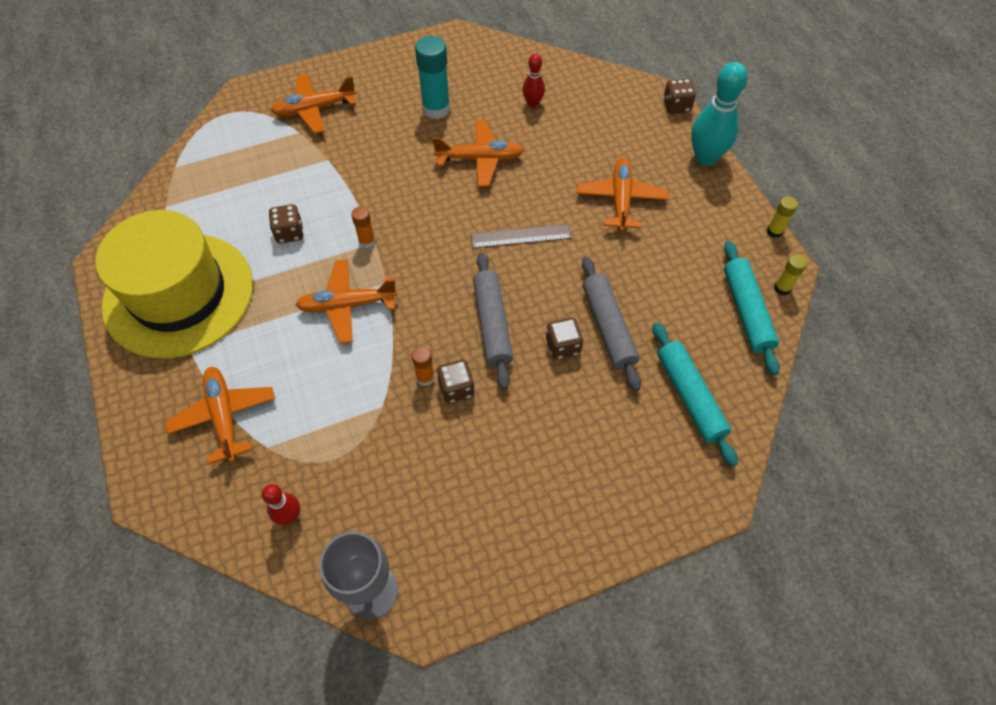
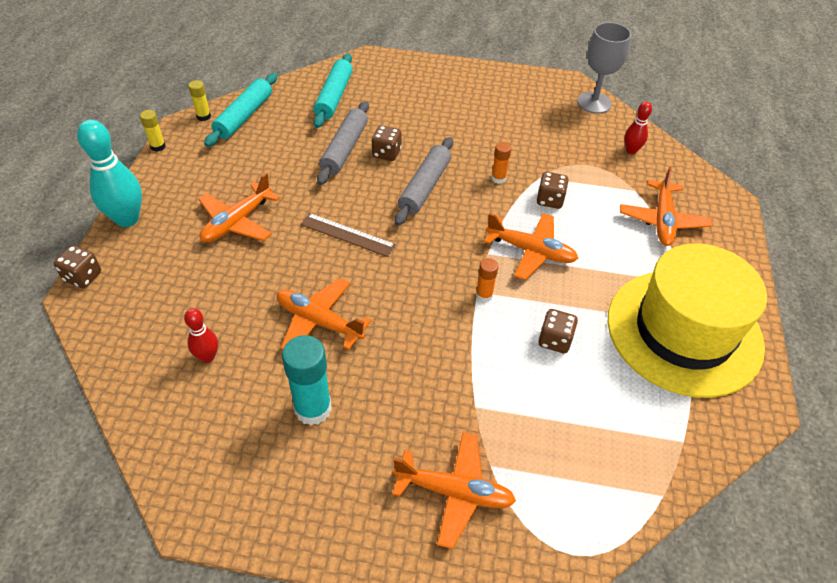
camera: 150 degrees left, 10 degrees down
(456, 388) = (480, 164): brown dice -> brown dice (550, 200)

